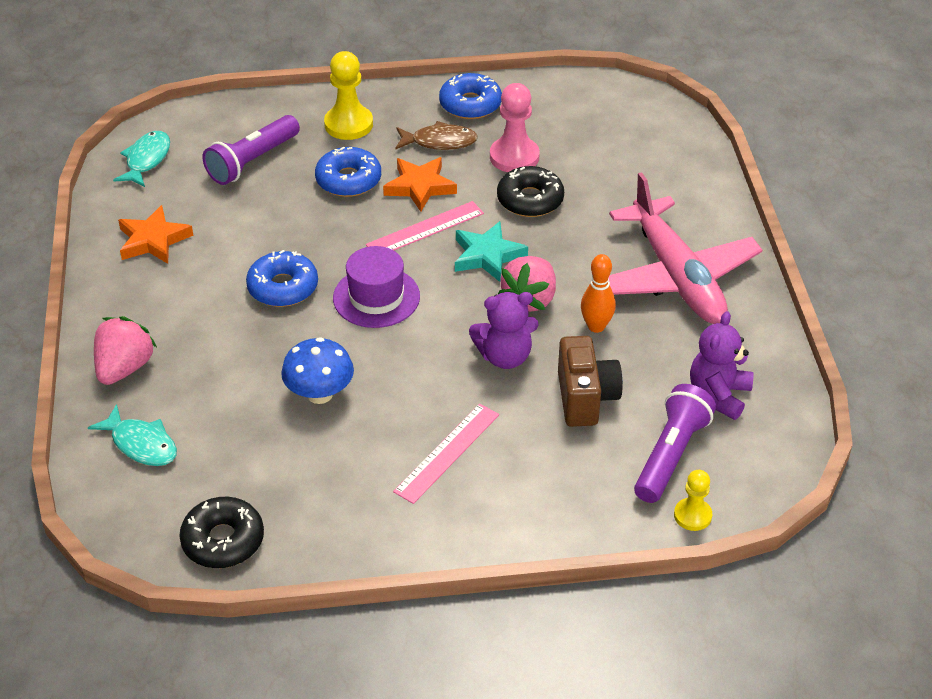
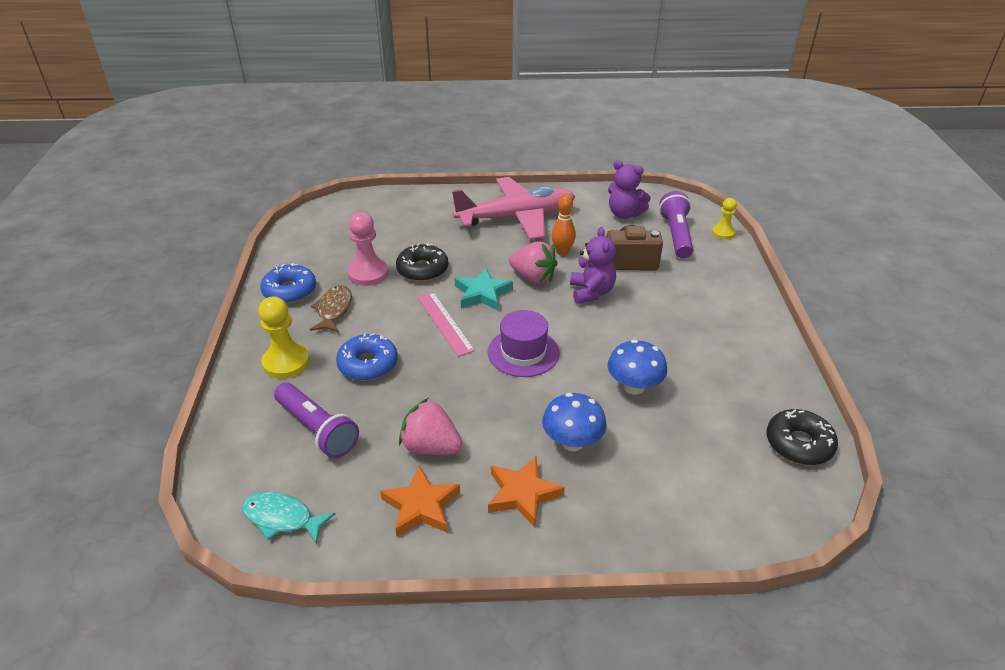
camera: 85 degrees left, 5 degrees down
(124, 368) = (607, 521): pink strawberry -> pink strawberry (431, 447)
(141, 444) = (704, 503): turquoise fish -> none
(231, 341) = (572, 442): none -> blue mushroom
(283, 287) = (505, 408): blue donut -> none
(420, 187) = (390, 323): orange star -> orange star (522, 494)
(447, 452) = (687, 323): pink ruler -> none
(671, 455) = (676, 235): purple flashlight -> purple flashlight turned 60 degrees clockwise

